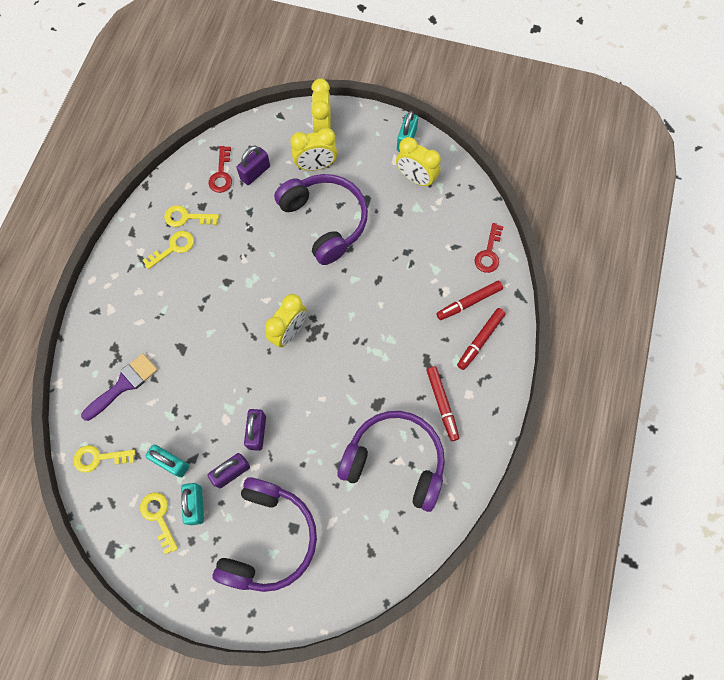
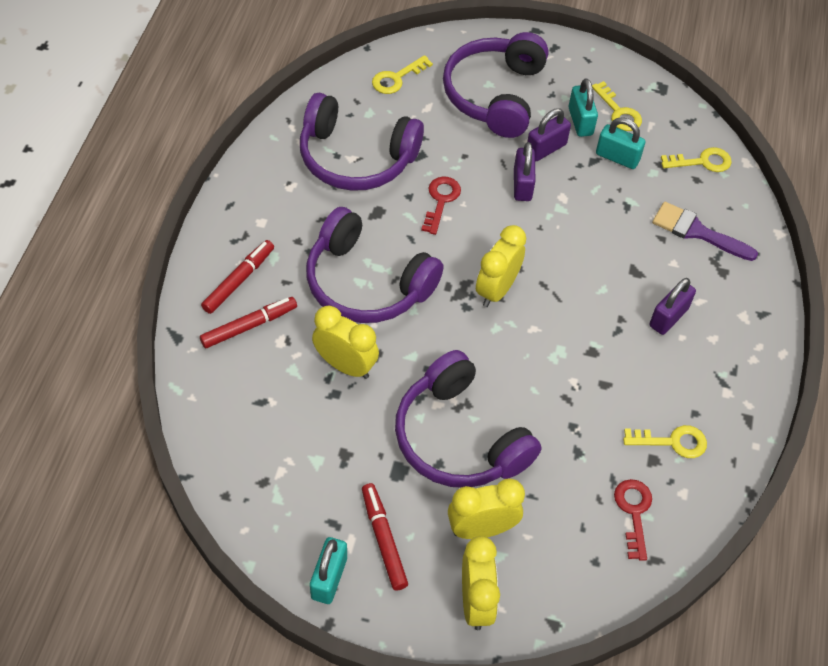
camera: 175 degrees right, 15 degrees down
(124, 385) = (697, 231): purple brush -> purple brush turned 75 degrees clockwise
(173, 248) = (680, 397): yellow key -> yellow key (396, 78)
(255, 173) = (579, 515): purple padlock -> purple padlock (668, 317)
(385, 338) = (367, 283): none -> purple headphones
(416, 178) = (315, 508): yellow clock -> yellow clock (345, 365)
(442, 404) = (296, 211): red marker -> red marker (383, 539)
(488, 253) = (211, 392): red key -> red key (441, 201)

